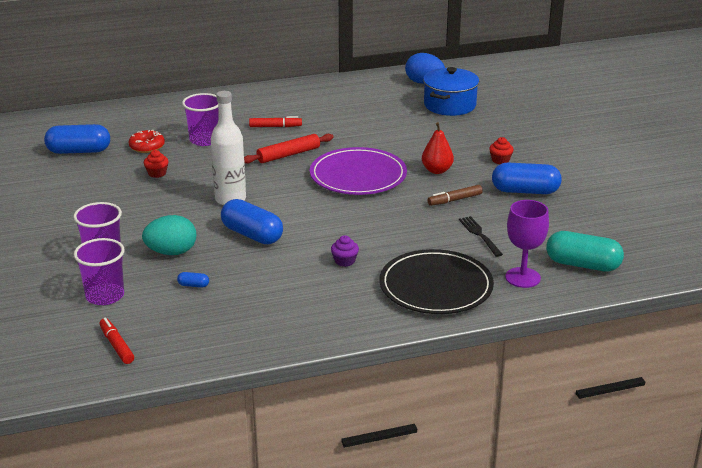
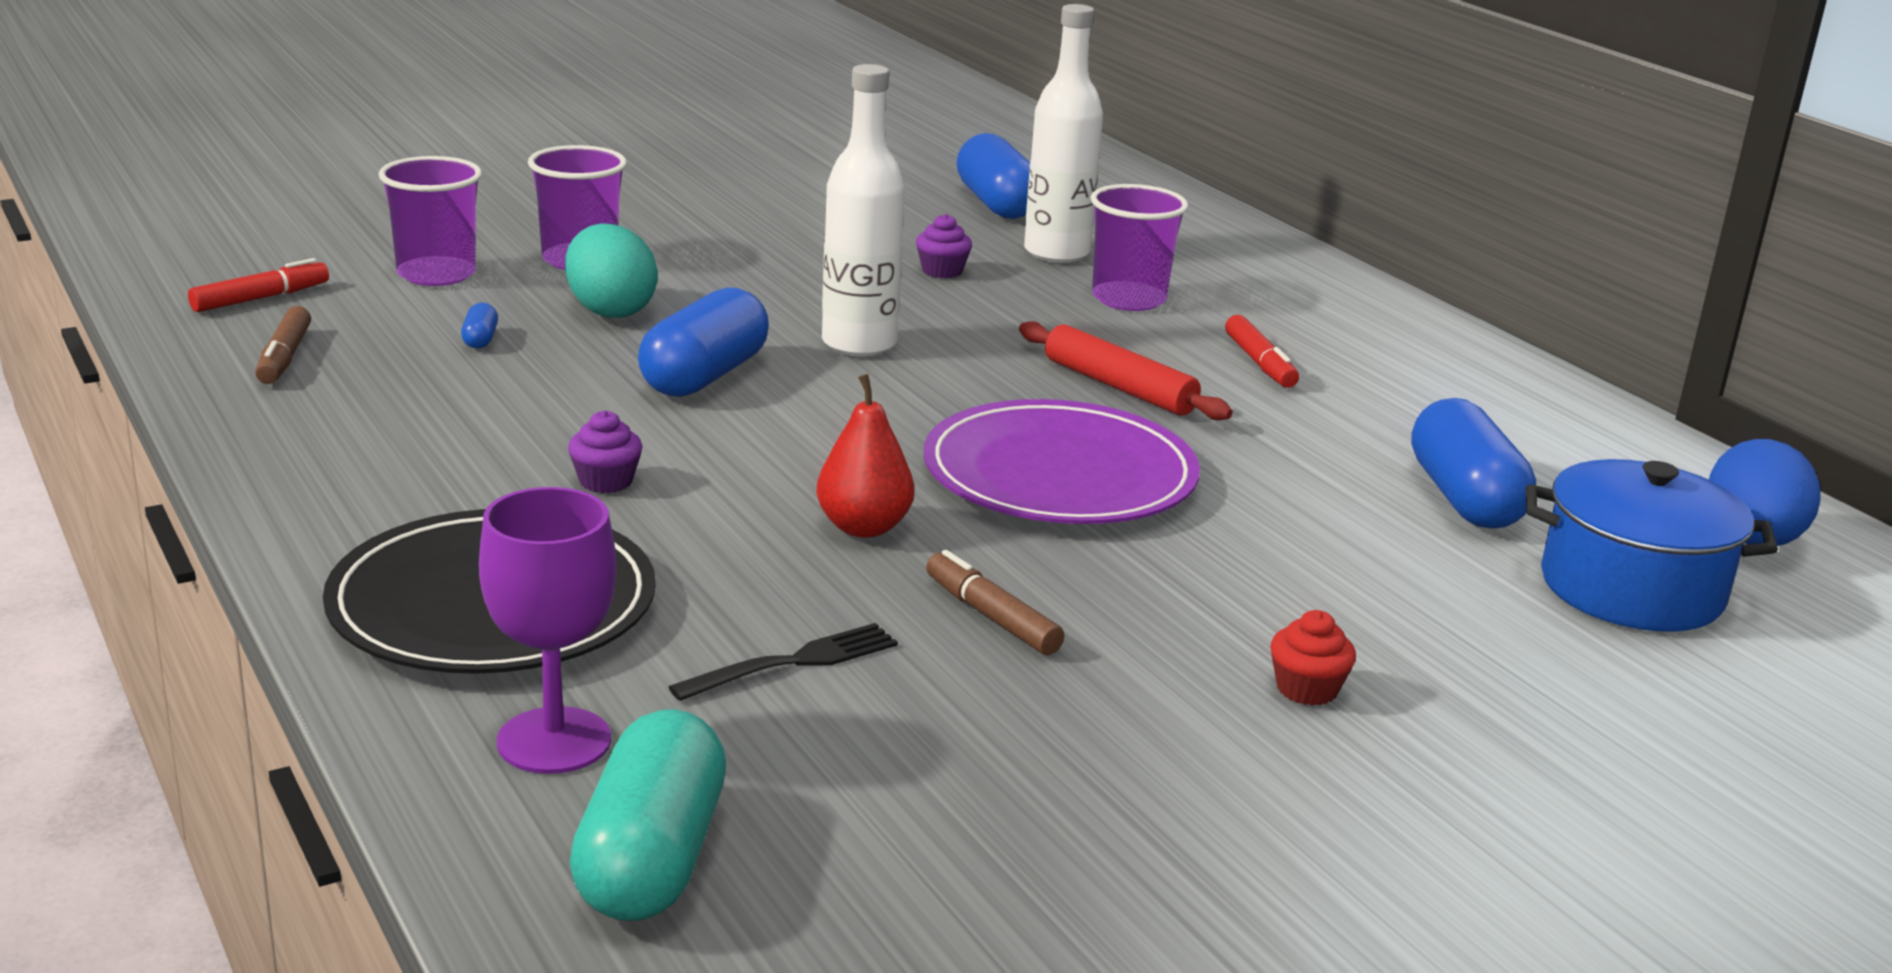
camera: 75 degrees right, 5 degrees down
(147, 147) = (1056, 253): red donut -> white bottle
(157, 173) = (942, 271): red cupcake -> purple cupcake
(197, 336) = (284, 357): none -> brown marker
(437, 170) = (1161, 583): red pear -> red pear (864, 527)
(525, 191) = (1115, 740): blue capsule -> blue capsule (1464, 498)

